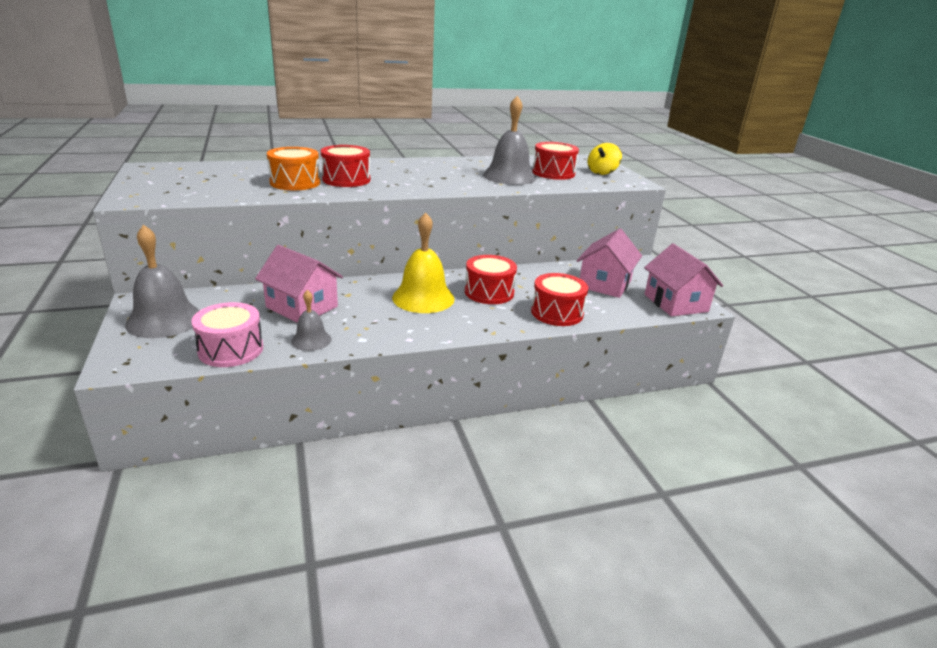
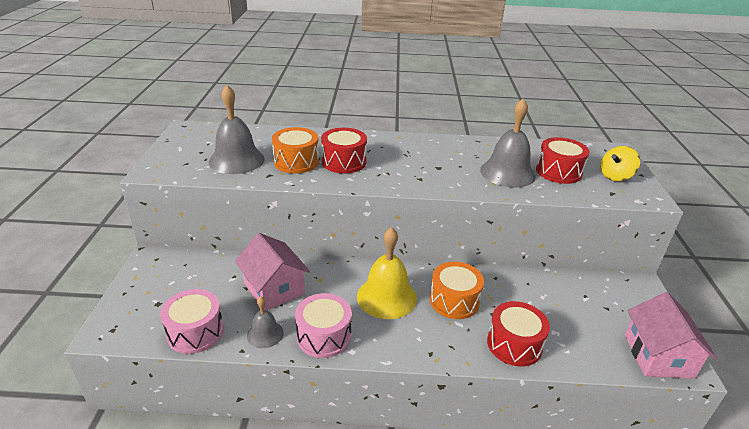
camera: 20 degrees right, 5 degrees up
(164, 320) = (160, 284): grey bell -> grey bell (236, 160)
(375, 333) = (324, 336): none -> pink drum
(489, 292) = (454, 301): red drum -> orange drum
(604, 284) = (584, 310): pink house -> none

